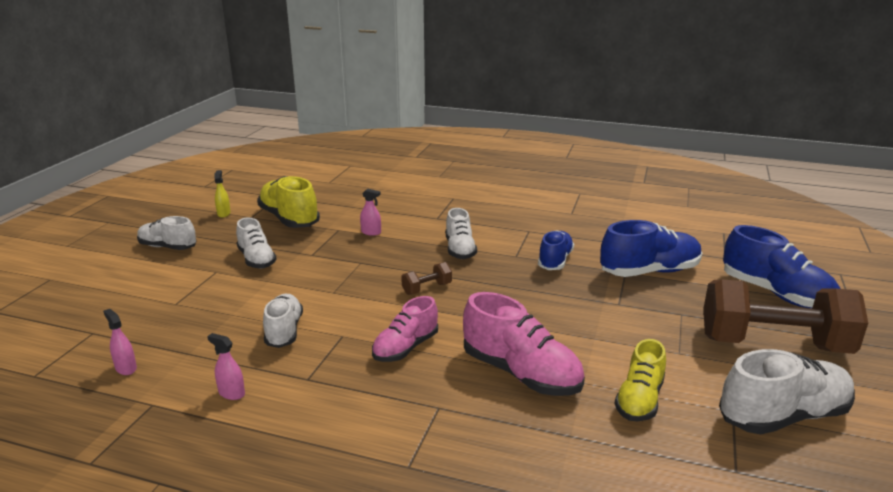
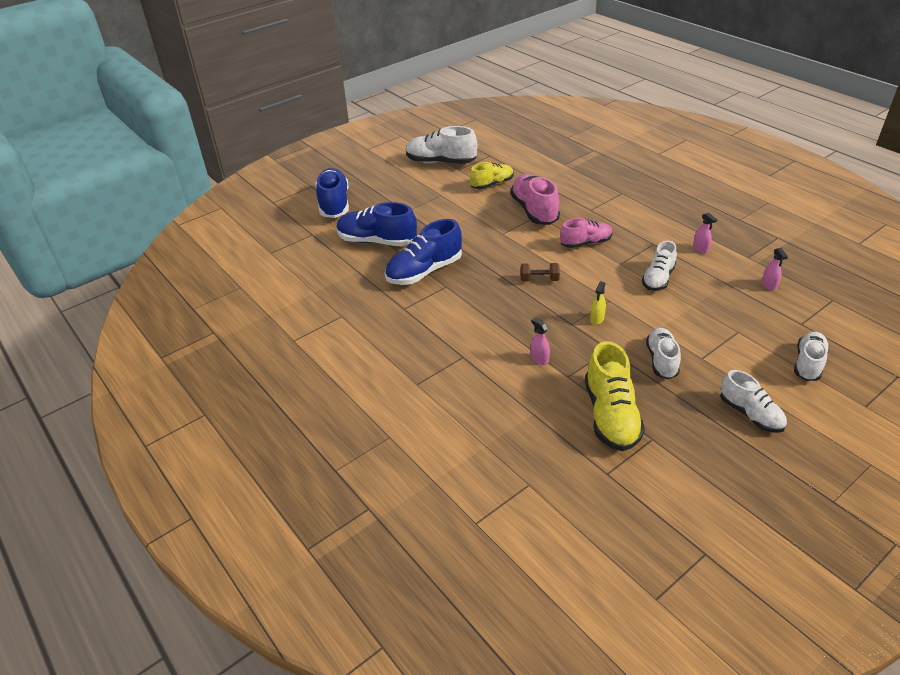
camera: 145 degrees left, 15 degrees up
(224, 213) = (684, 459): yellow spray bottle -> yellow spray bottle (597, 319)
(460, 249) = (481, 308): white shoe -> white shoe (808, 364)
(555, 261) = (424, 271): blue shoe -> blue shoe, size x1.54
(773, 344) = (389, 184): brown dumbbell -> none

